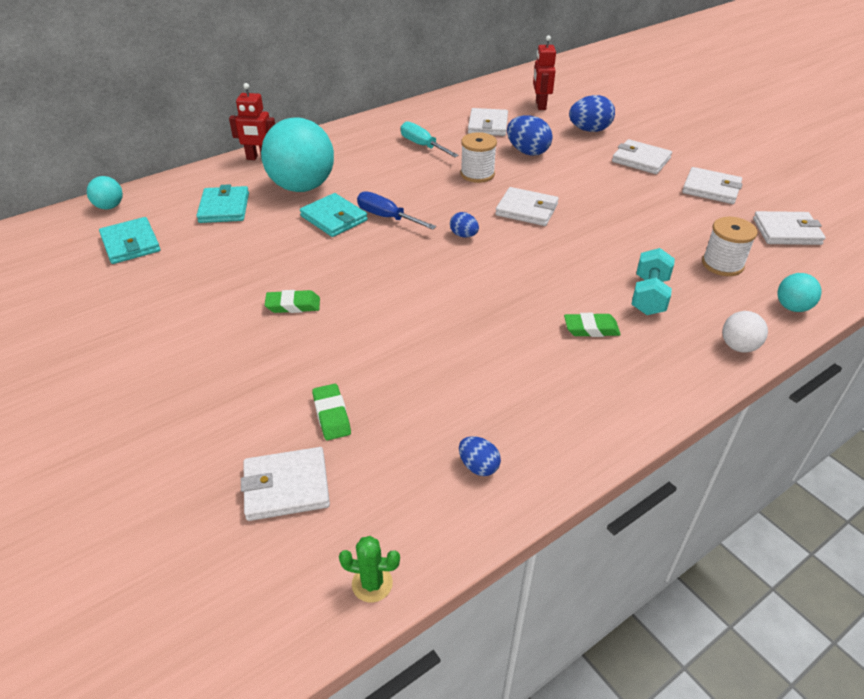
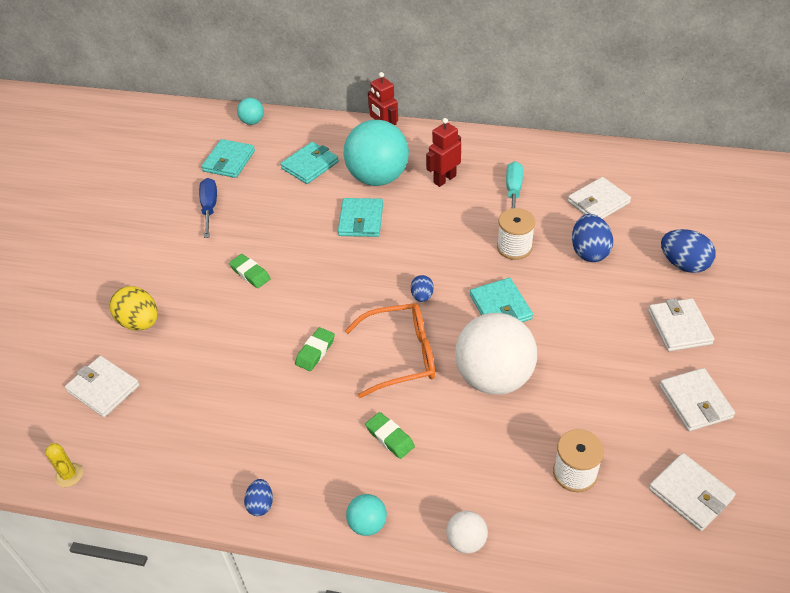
camera: 50 degrees right, 5 degrees up
(236, 410) = (140, 322): none -> yellow egg
(332, 415) = (173, 365): green eraser -> green eraser (315, 352)
(372, 583) = (69, 475): green cactus -> yellow cactus
(387, 217) = (394, 243): blue screwdriver -> blue screwdriver (209, 208)
(478, 466) = (194, 463): blue egg -> blue egg (260, 504)
(511, 277) = (401, 355): none -> orange glasses
(526, 210) = (500, 307): white wallet -> turquoise wallet
(540, 105) = (681, 208): red robot -> red robot (444, 179)
(591, 249) = (494, 377): none -> white ball
(649, 296) = (471, 449): turquoise dumbbell -> none
(792, 307) = (565, 553): turquoise ball -> turquoise ball (367, 524)

